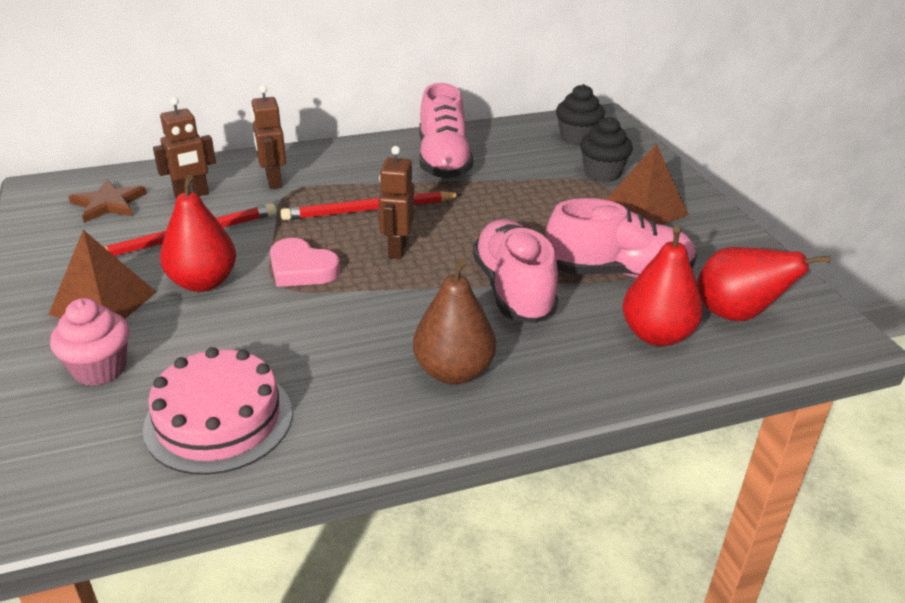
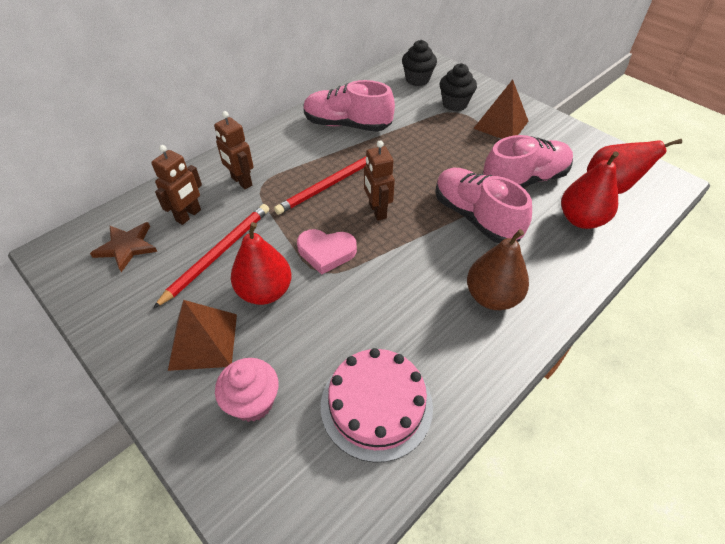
camera: 25 degrees left, 15 degrees up
(443, 161) = (347, 125): pink shoe -> pink shoe turned 135 degrees clockwise

